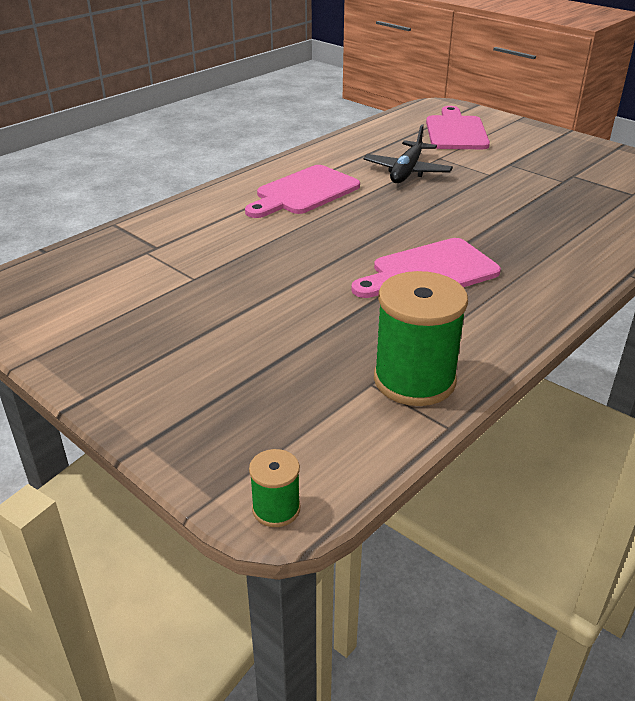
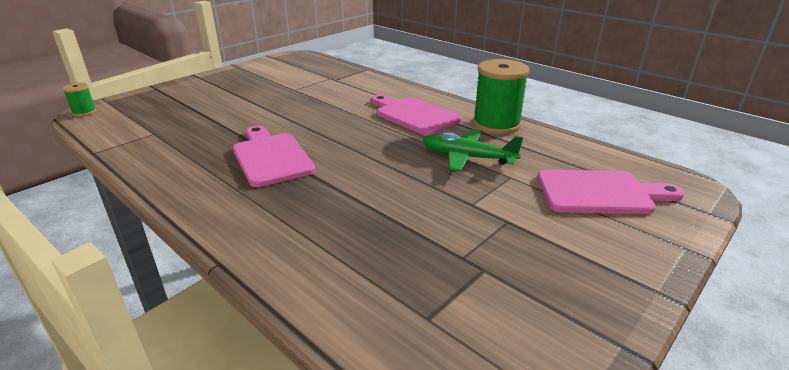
camera: 90 degrees right, 5 degrees down
(407, 171) = (467, 157): black plane -> green plane
(414, 380) = (145, 145): green spool -> green spool (496, 124)

